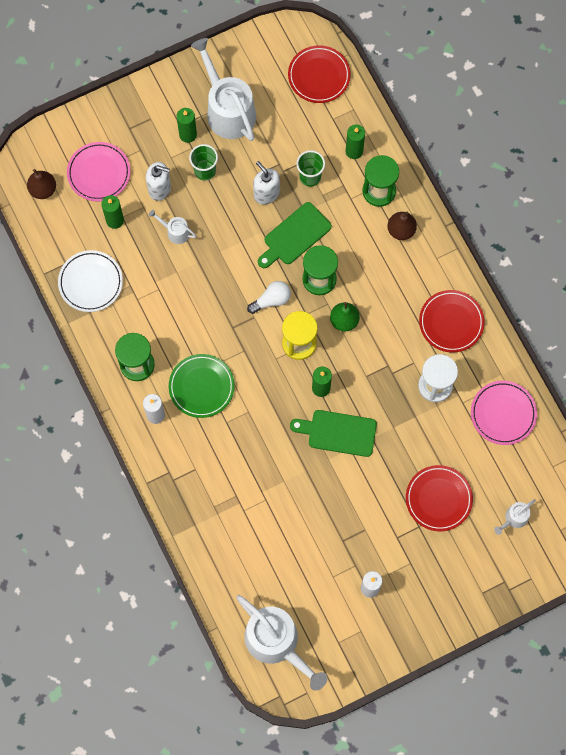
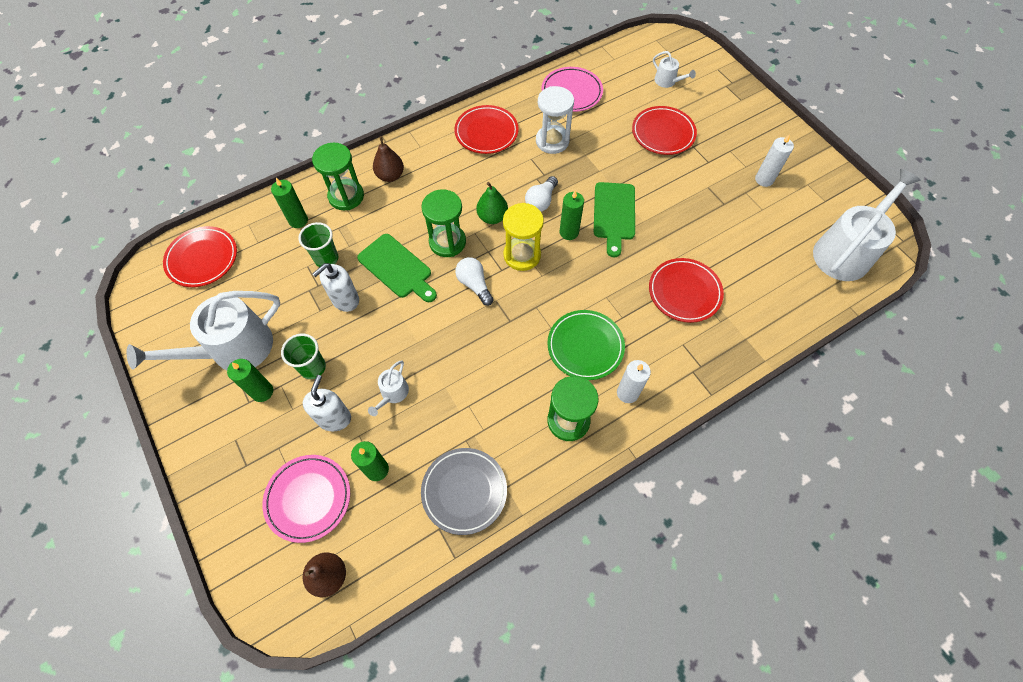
camera: 95 degrees left, 10 degrees down
(90, 282) = (464, 491): white plate -> grey plate
(246, 481) = (684, 292): none -> red plate
(359, 367) = (541, 201): none -> white light bulb

